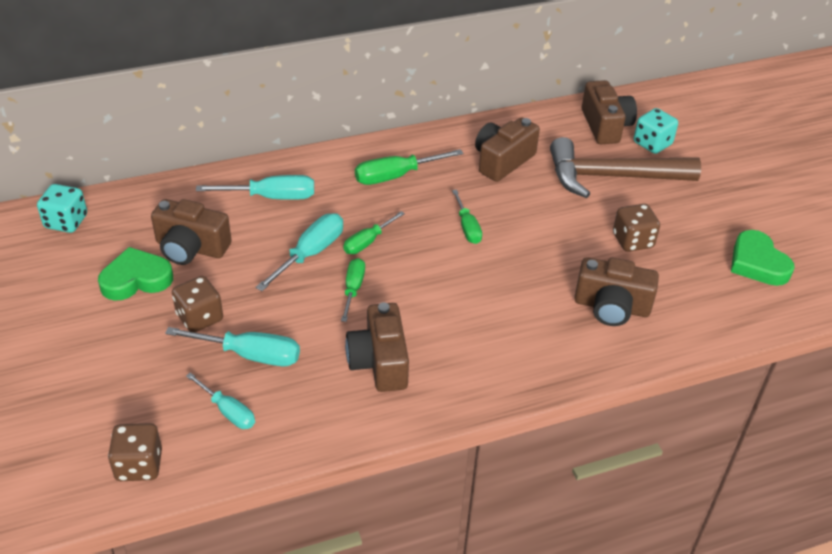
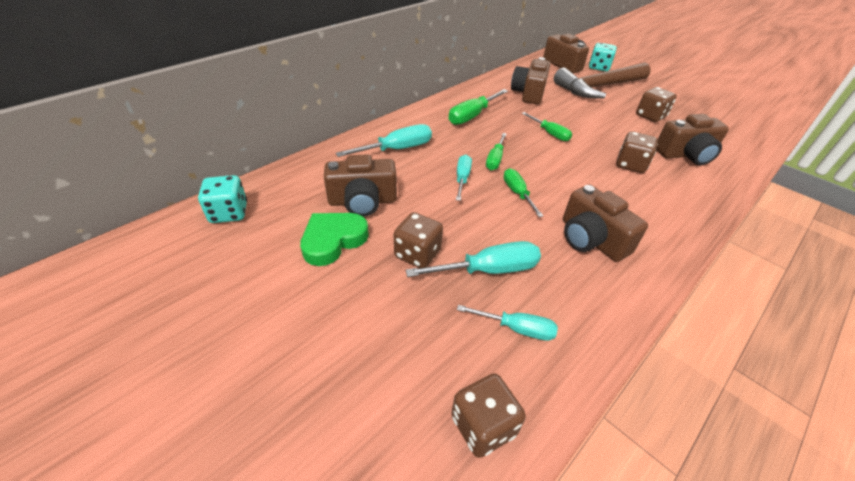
camera: 25 degrees left, 0 degrees up
(310, 254) = (462, 179): turquoise screwdriver -> turquoise screwdriver, size x0.65
(522, 297) = (630, 165): none -> brown dice
(757, 263) = (724, 110): green heart -> none

